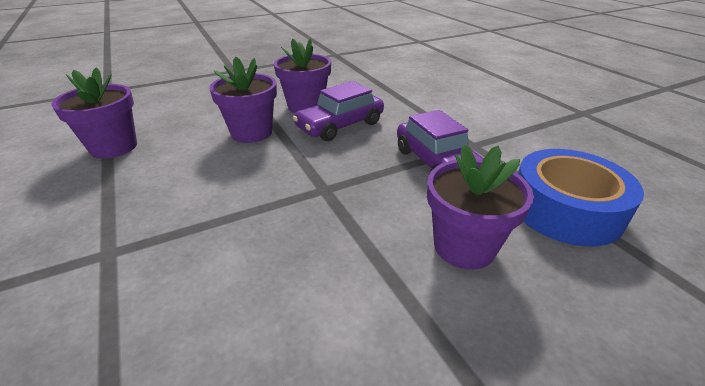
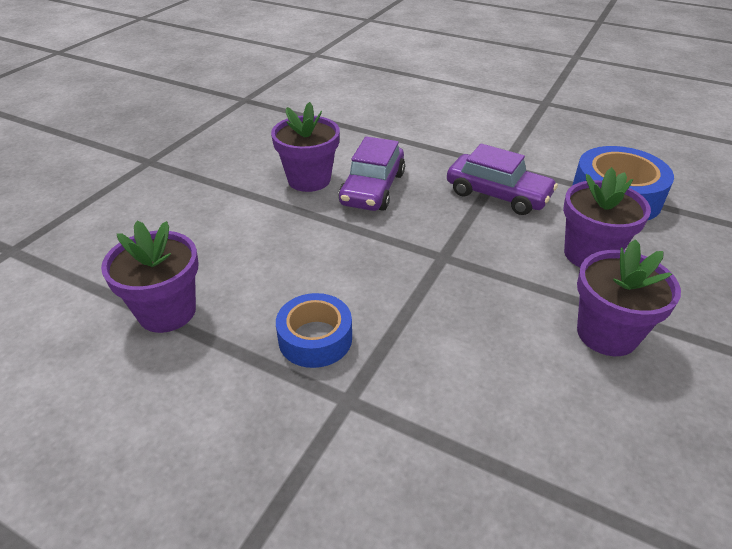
camera: 35 degrees left, 5 degrees up
(156, 201) = (315, 338): none -> blue tape
(251, 133) = (298, 231): purple flower pot -> purple flower pot (607, 334)

